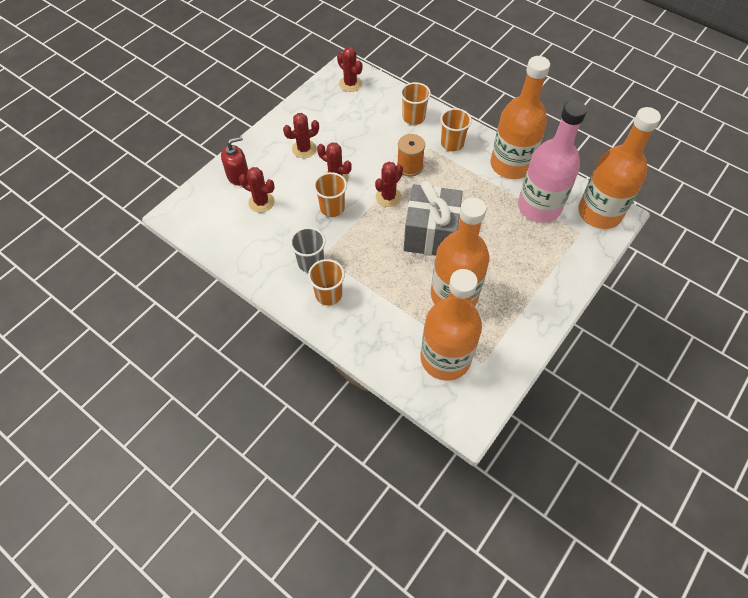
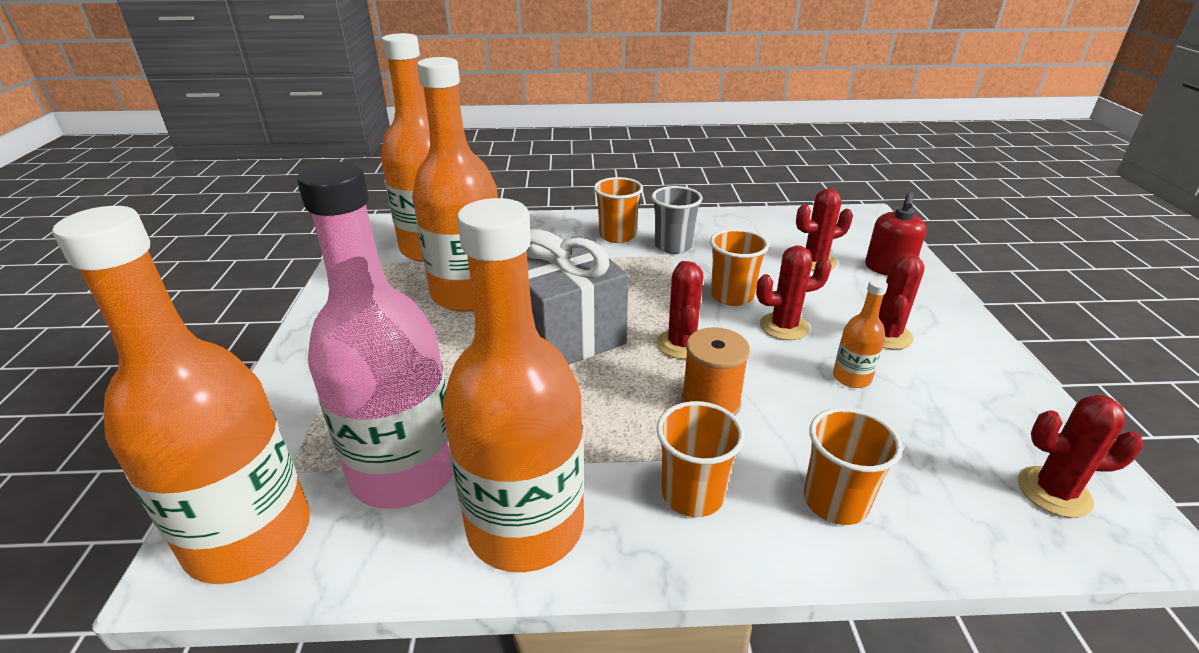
camera: 140 degrees right, 25 degrees down
(347, 143) = (851, 377): none -> orange bottle

